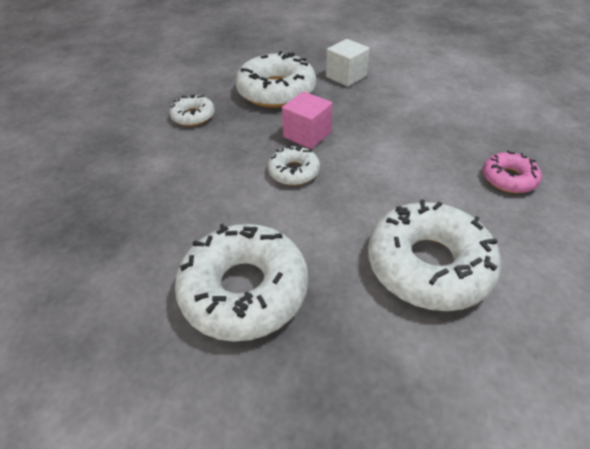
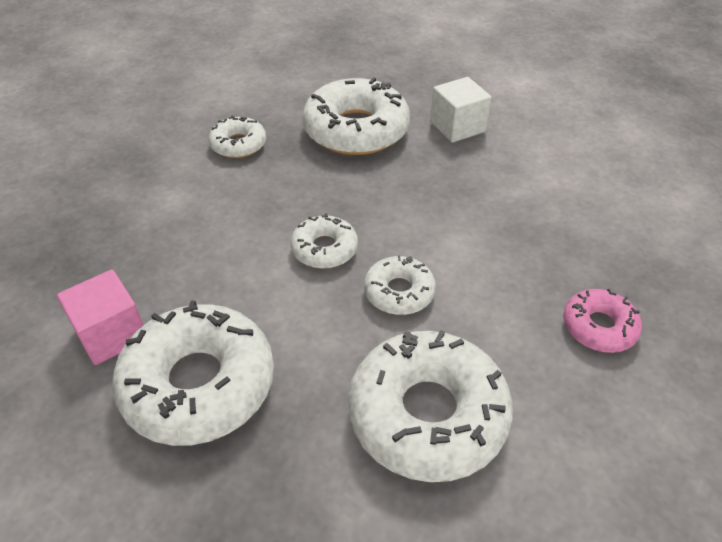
camera: 15 degrees right, 0 degrees up
(307, 135) = (365, 202): pink cube -> pink cube (112, 334)
(363, 188) = (399, 292): none -> white donut

